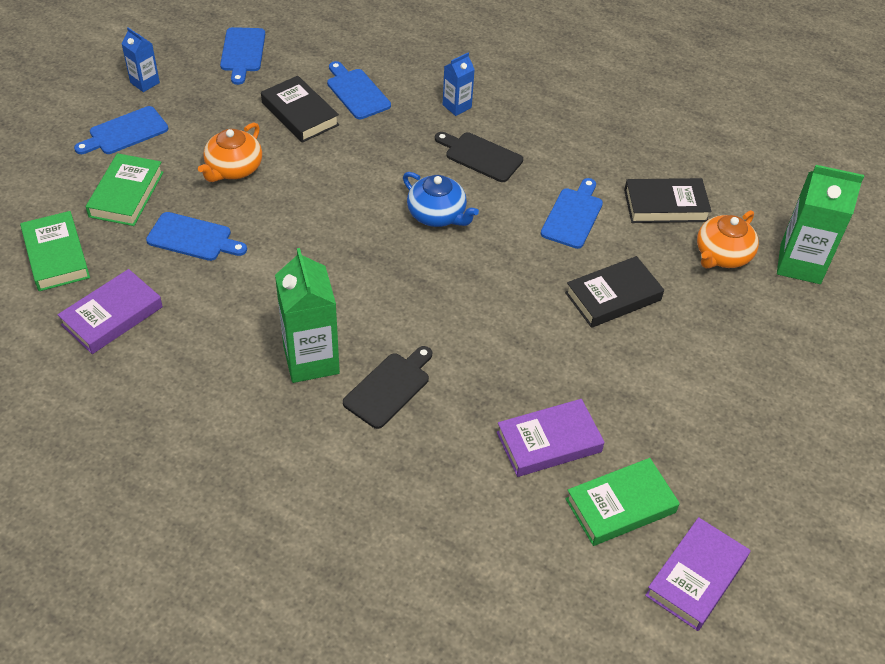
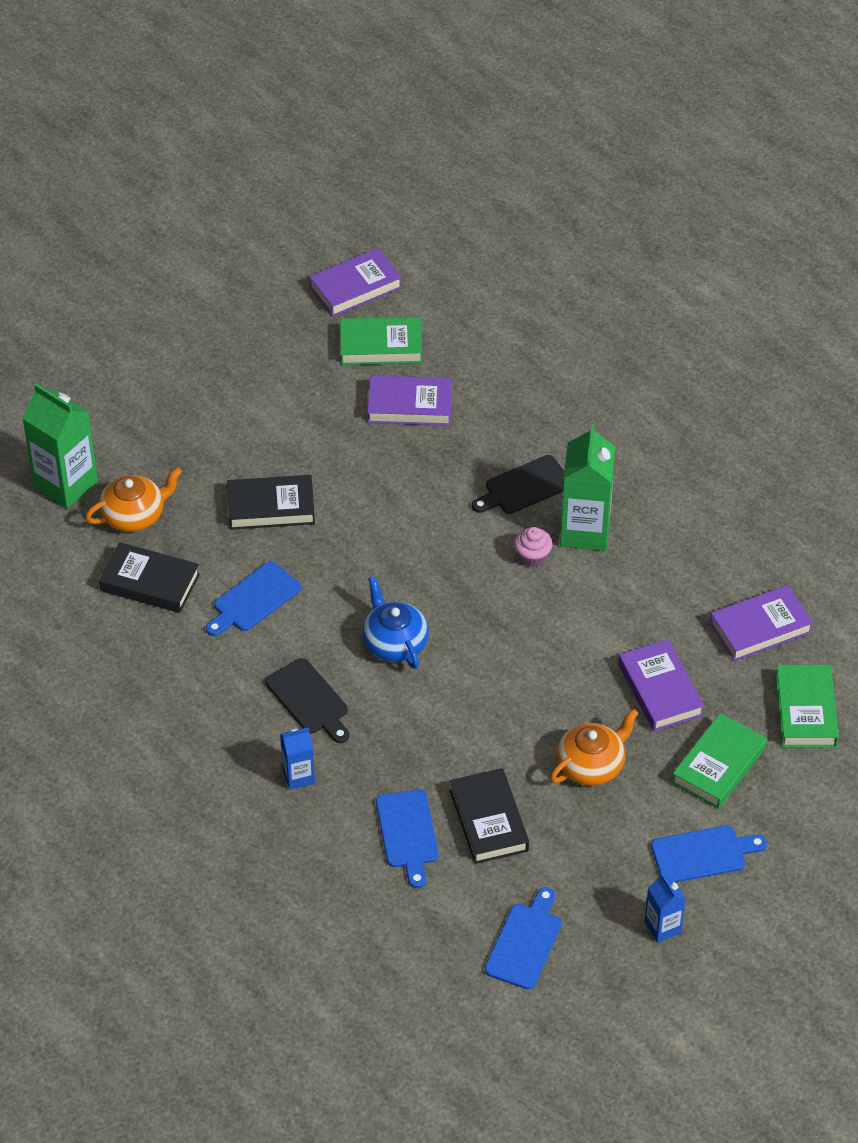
camera: 155 degrees left, 0 degrees up
(193, 238) = (660, 690): blue cutting board -> purple book
(351, 321) = (532, 556): none -> pink cupcake

